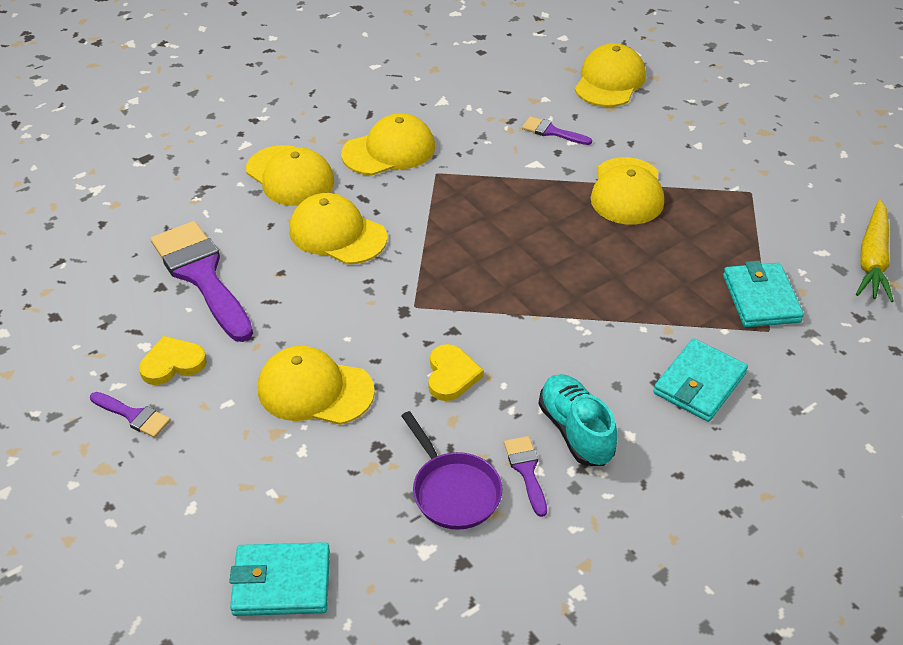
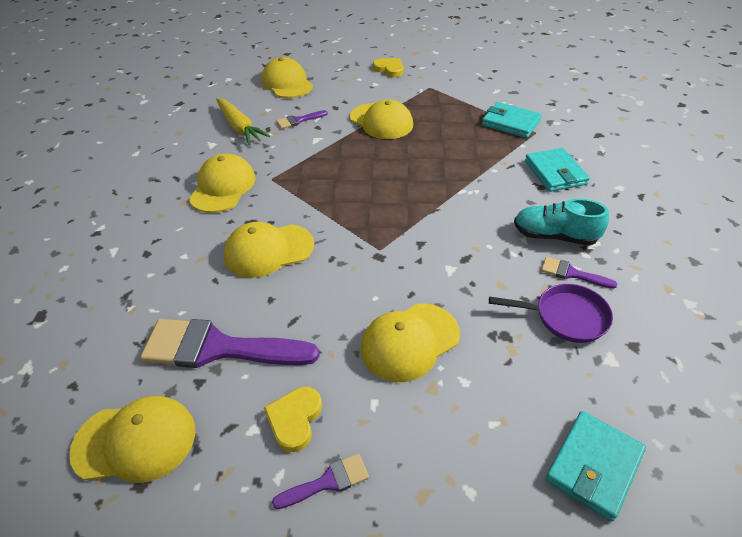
camera: 50 degrees left, 0 degrees up
(290, 176) = (180, 244): yellow cap -> yellow cap (135, 441)
(451, 375) = (460, 264): yellow heart -> yellow heart (389, 69)
(872, 259) = (516, 80): yellow carrot -> yellow carrot (239, 127)

